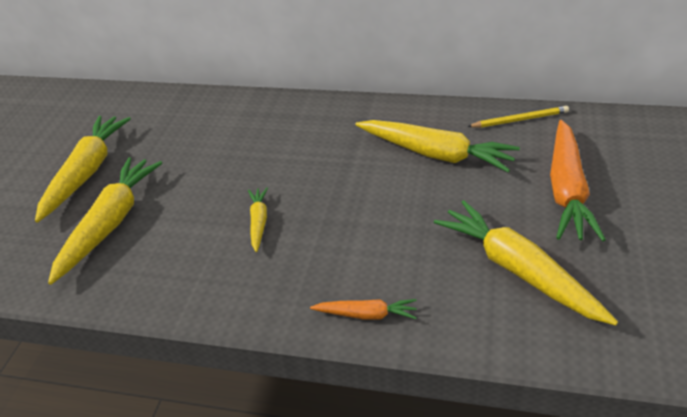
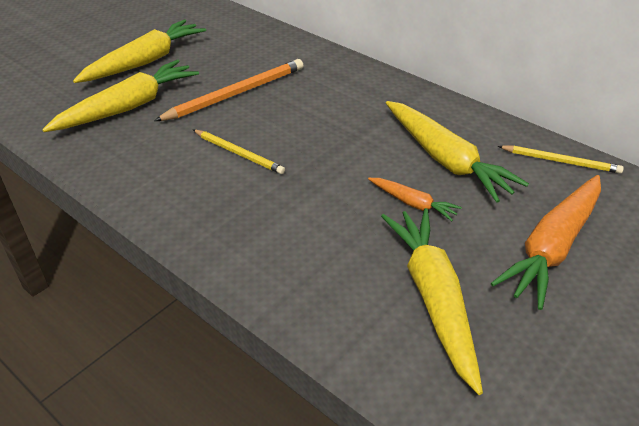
camera: 25 degrees right, 0 degrees up
(207, 168) = (236, 93): none -> orange pencil
(259, 222) = (239, 153): yellow carrot -> yellow pencil
(366, 314) = (259, 269): orange carrot -> orange carrot (413, 203)

